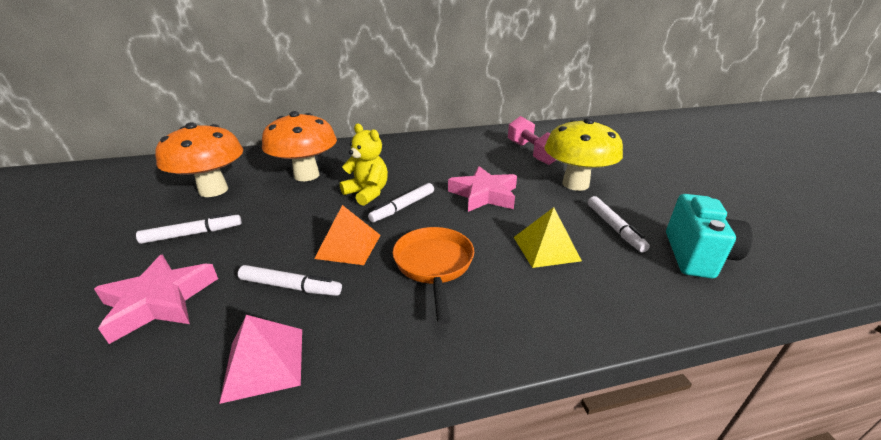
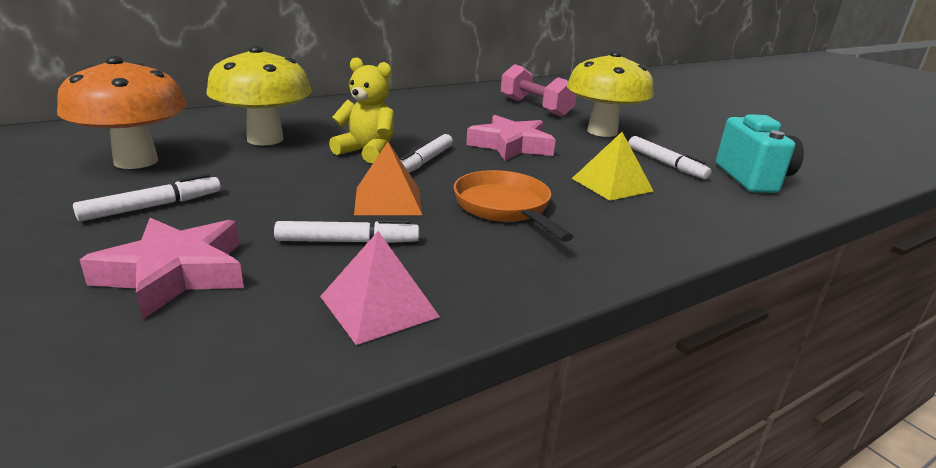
camera: 20 degrees left, 5 degrees down
(306, 175) = (265, 139): orange mushroom -> yellow mushroom

